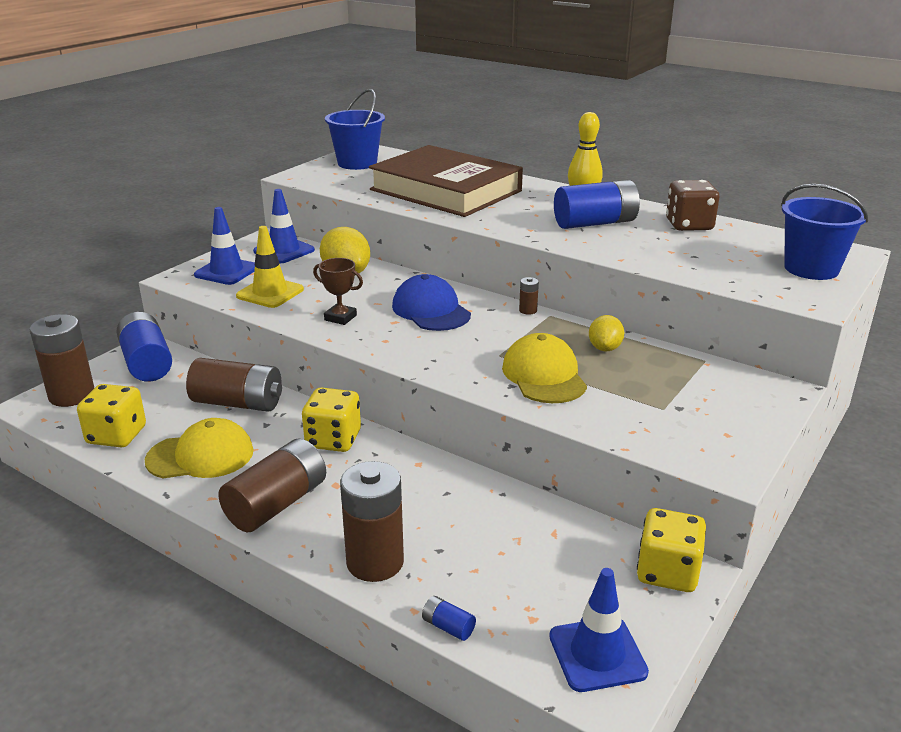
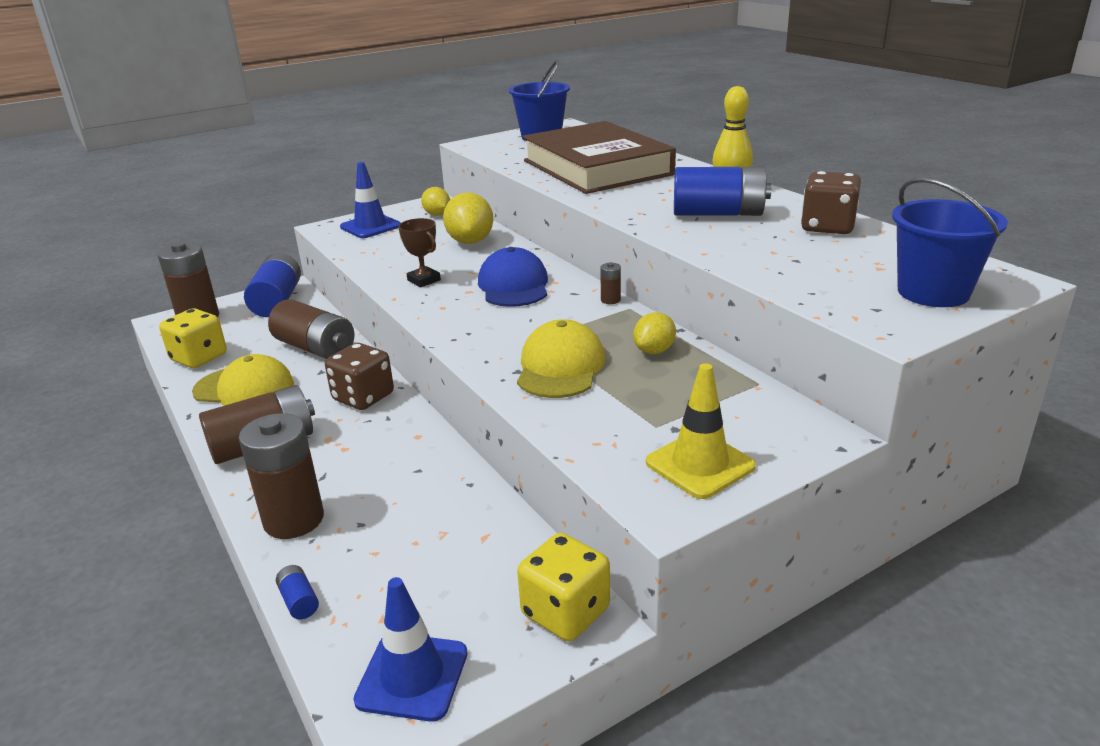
camera: 25 degrees right, 0 degrees up
(270, 293) = (387, 250): yellow traffic cone -> yellow traffic cone (700, 464)
(284, 251) = (437, 214): blue traffic cone -> yellow lemon
(333, 440) = (363, 397): yellow dice -> brown dice

